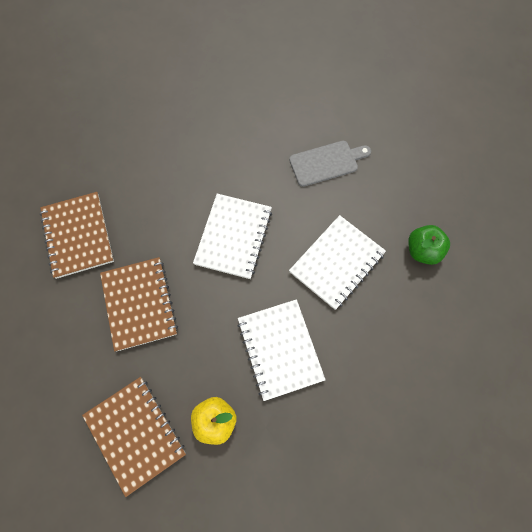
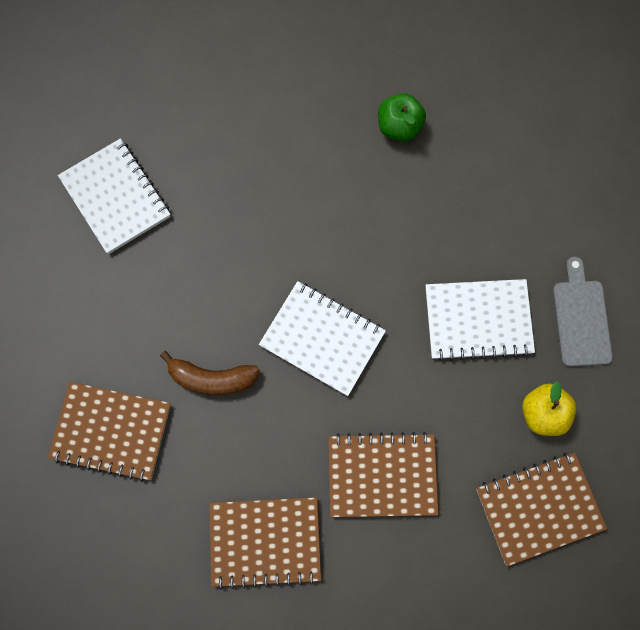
camera: 75 degrees left, 5 degrees up
(136, 123) = (111, 431): none -> brown notebook
(186, 172) = (212, 378): none -> brown banana
(326, 163) = (251, 198): grey cutting board -> grey cutting board (581, 318)
(337, 263) = (389, 226): white notebook -> white notebook (116, 197)

